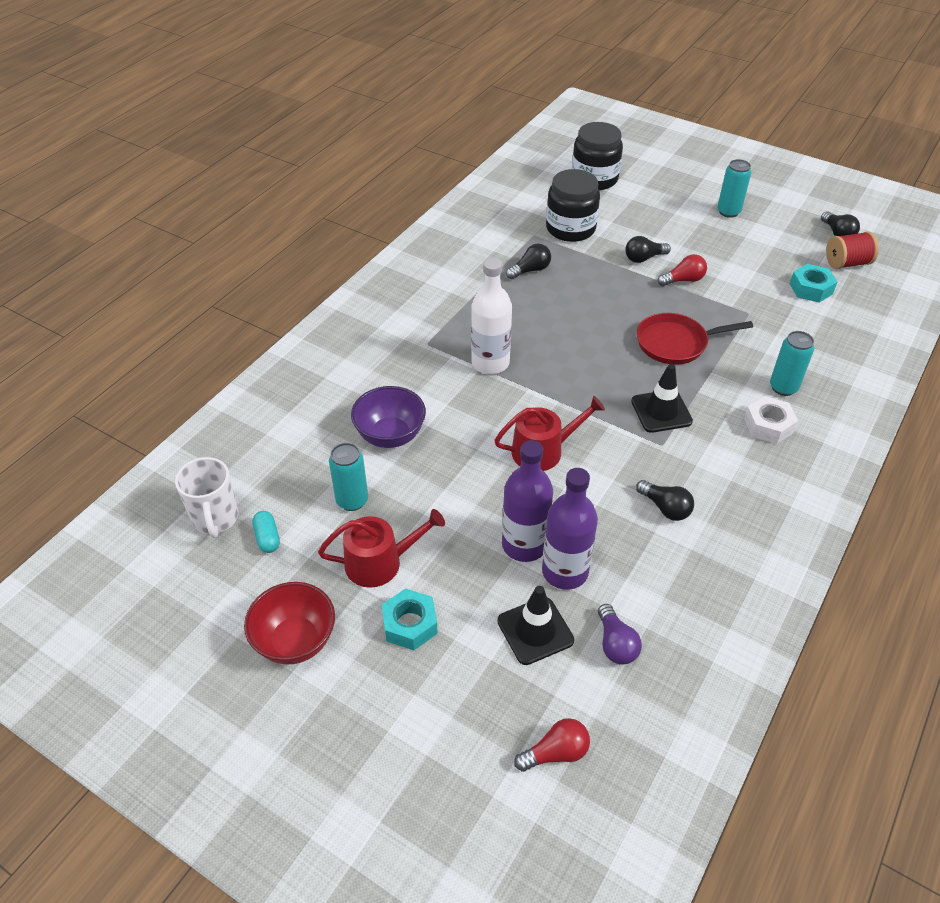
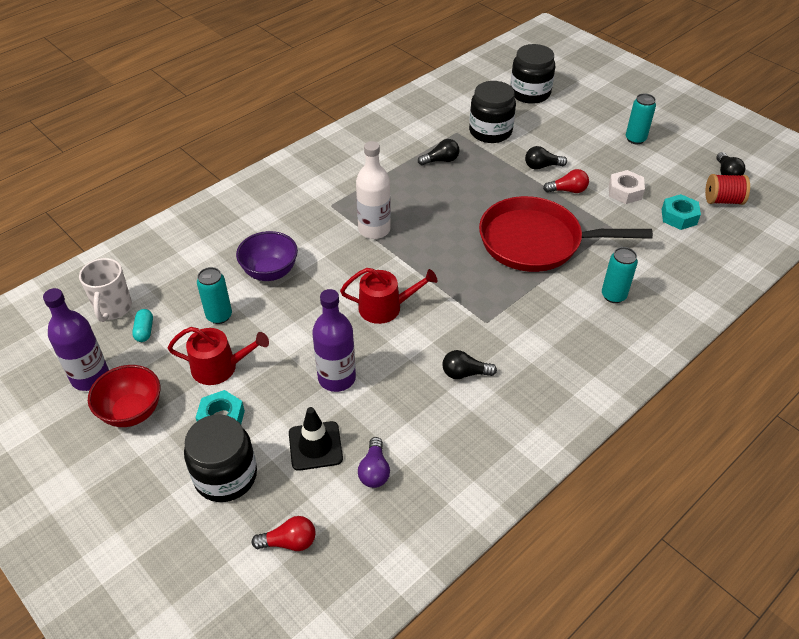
camera: 15 degrees right, 0 degrees up
(445, 692) = (225, 476): none -> black jar
(565, 572) = (359, 406): purple bottle -> purple bottle (90, 377)
(661, 411) = (498, 295): black traffic cone -> none
(665, 508) = (465, 373): black light bulb -> black light bulb turned 120 degrees clockwise
(675, 343) = (536, 241): red pan -> red pan, size x1.65
(768, 425) = (585, 324): white nut -> white nut (625, 192)

